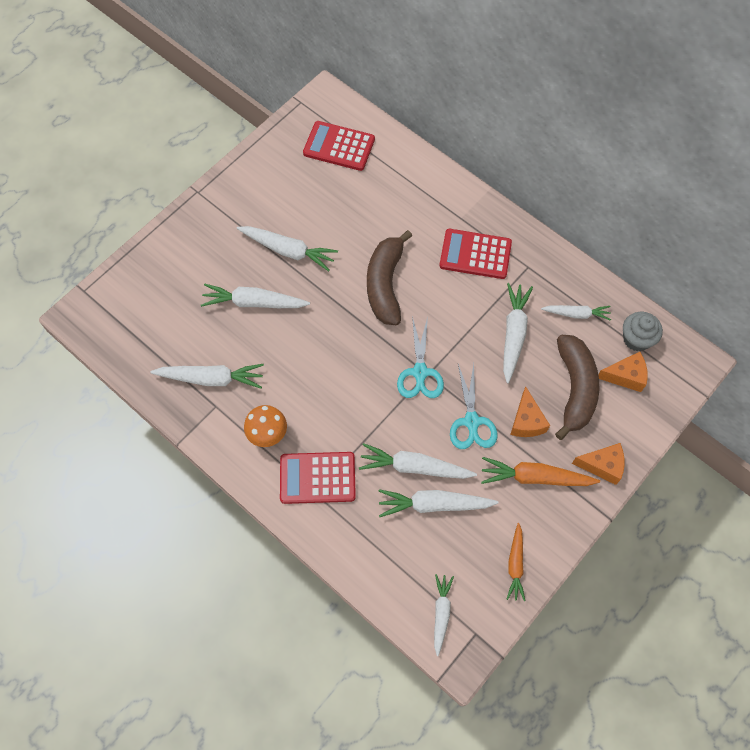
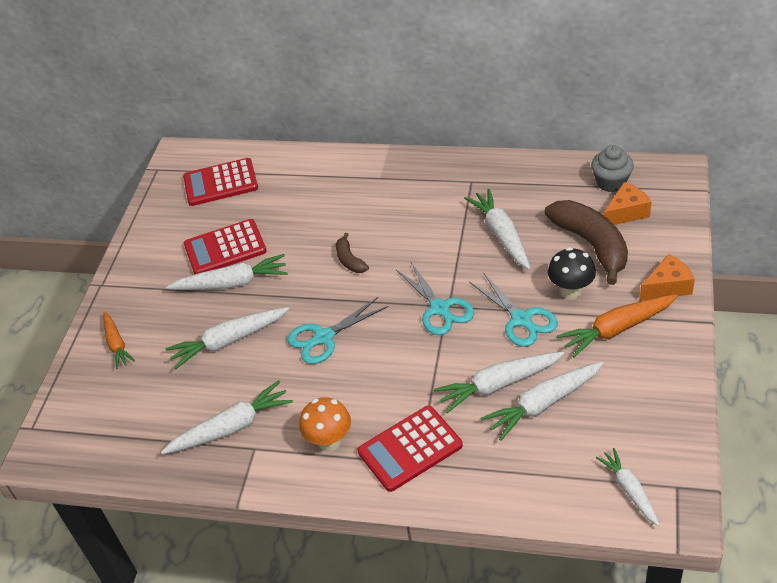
camera: 25 degrees left, 20 degrees down
(321, 343) = (324, 337): none -> turquoise scissors
(385, 284) = (350, 260): brown banana -> brown banana, size x0.48
(475, 254) = (416, 196): red calculator -> red calculator (225, 248)
(515, 564) = (661, 407): orange carrot -> orange carrot (117, 344)
(526, 421) = (571, 291): orange cheese -> black mushroom
(576, 314) = (543, 192): white carrot -> none

